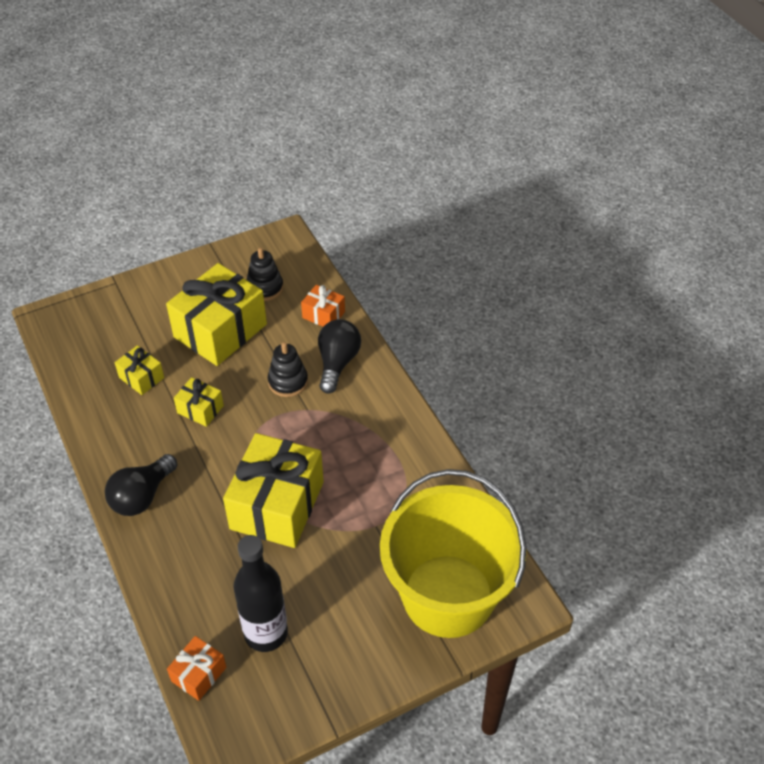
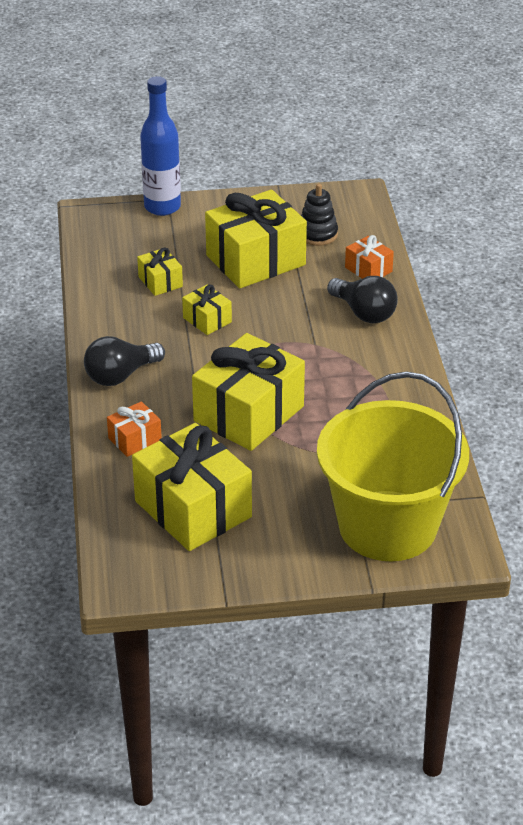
camera: 20 degrees right, 10 degrees down
(113, 293) = (162, 207): none -> blue bottle
(199, 674) = (115, 523): orange gift -> orange gift (135, 439)
(266, 633) = (193, 509): black bottle -> yellow gift
(288, 382) = (305, 317): black stacking toy -> none
(337, 363) = (364, 313): black light bulb -> black light bulb turned 105 degrees clockwise

